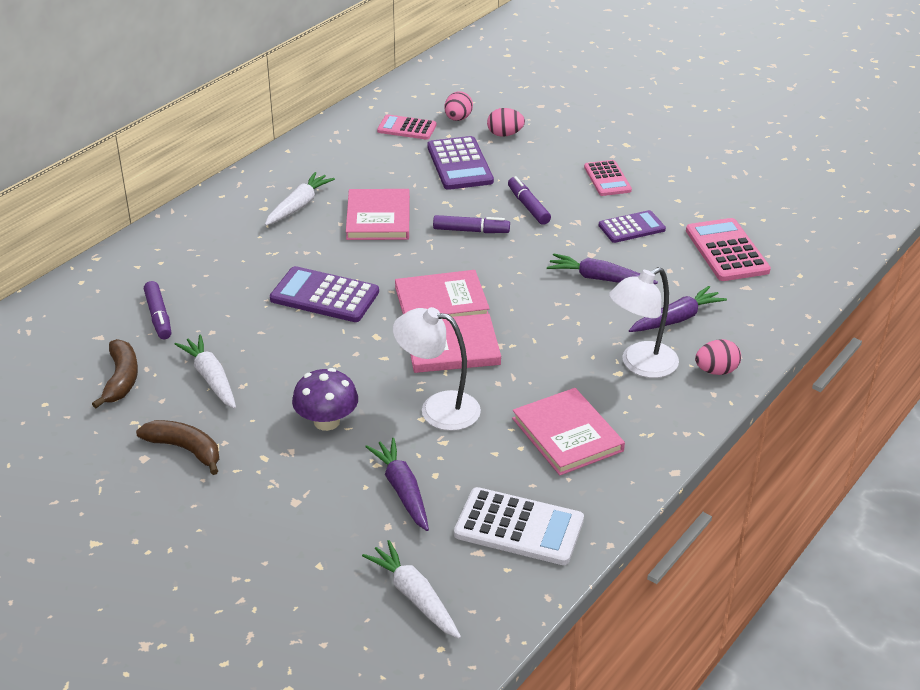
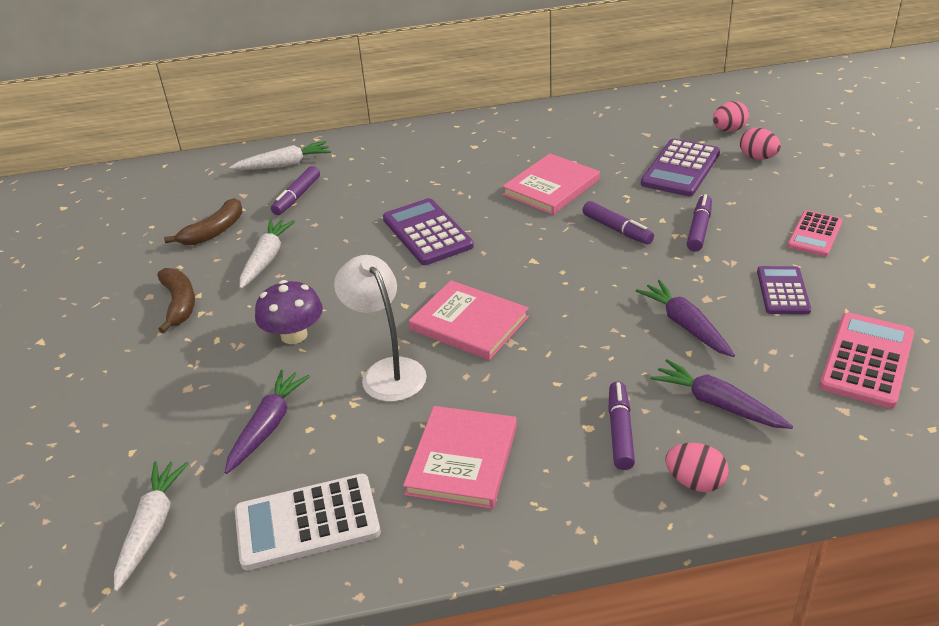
camera: 45 degrees right, 0 degrees up
(298, 206) = (501, 154): white carrot -> white carrot (284, 165)
(407, 128) = (671, 123): pink calculator -> none
(441, 302) = (511, 280): pink book -> none
(519, 527) = (307, 522): white calculator -> white calculator turned 105 degrees clockwise
(631, 227) = (783, 291): purple calculator -> purple calculator turned 105 degrees counterclockwise
(640, 365) = (620, 431): white lamp -> purple marker
(676, 319) = (718, 404): purple carrot -> purple carrot turned 150 degrees counterclockwise

